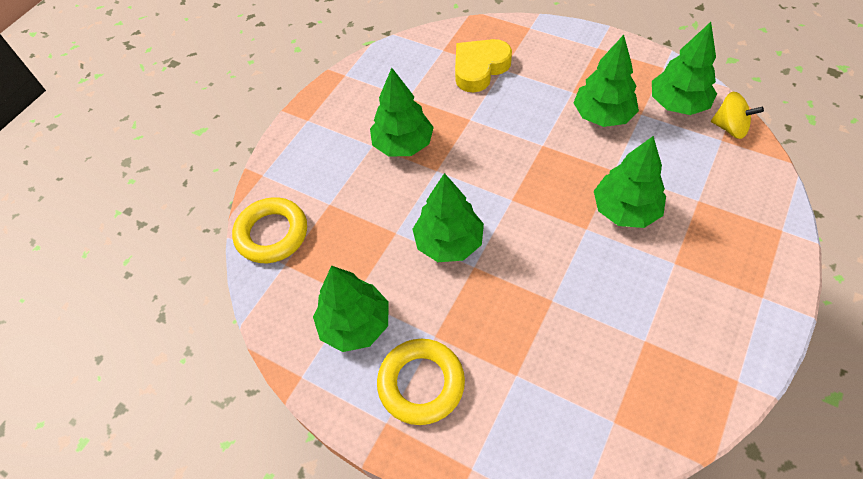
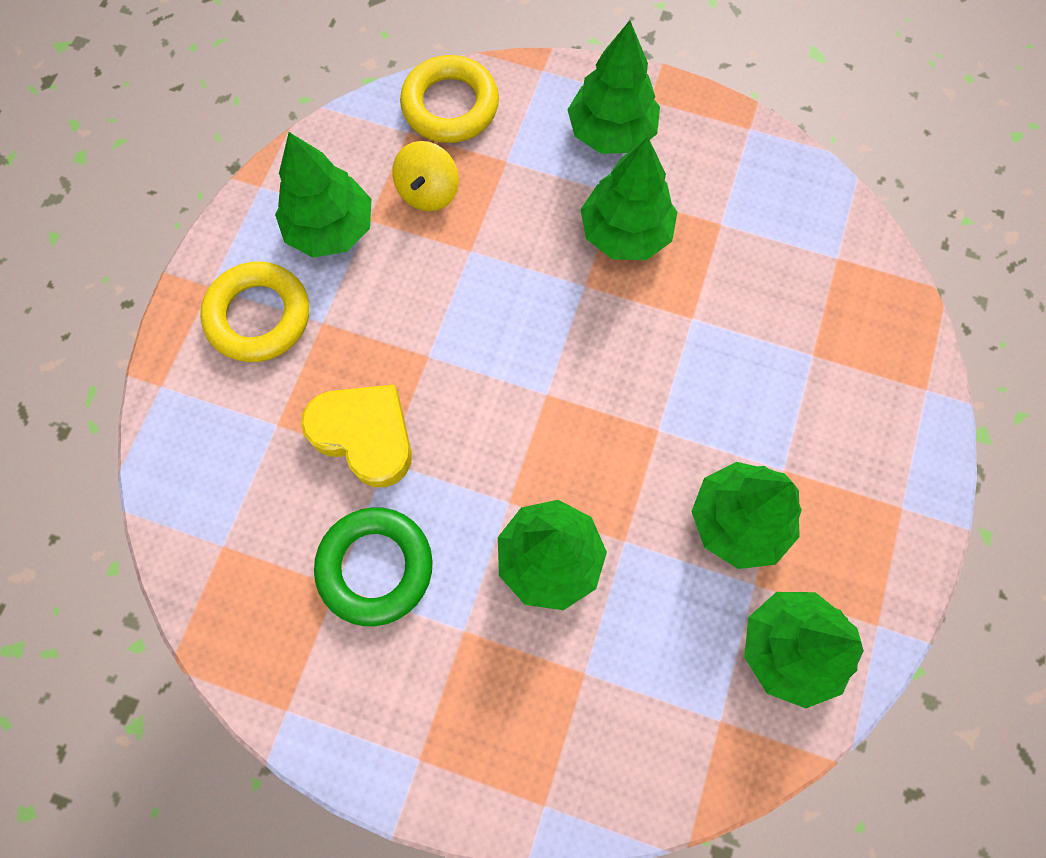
camera: 75 degrees right, 15 degrees up
(449, 242) = (462, 319): green tree -> green tree (611, 132)
(479, 68) = (806, 319): yellow heart -> yellow heart (364, 435)
(631, 313) = (375, 567): none -> green ring
(730, 128) = (750, 737): yellow spinning top -> yellow spinning top (428, 192)

